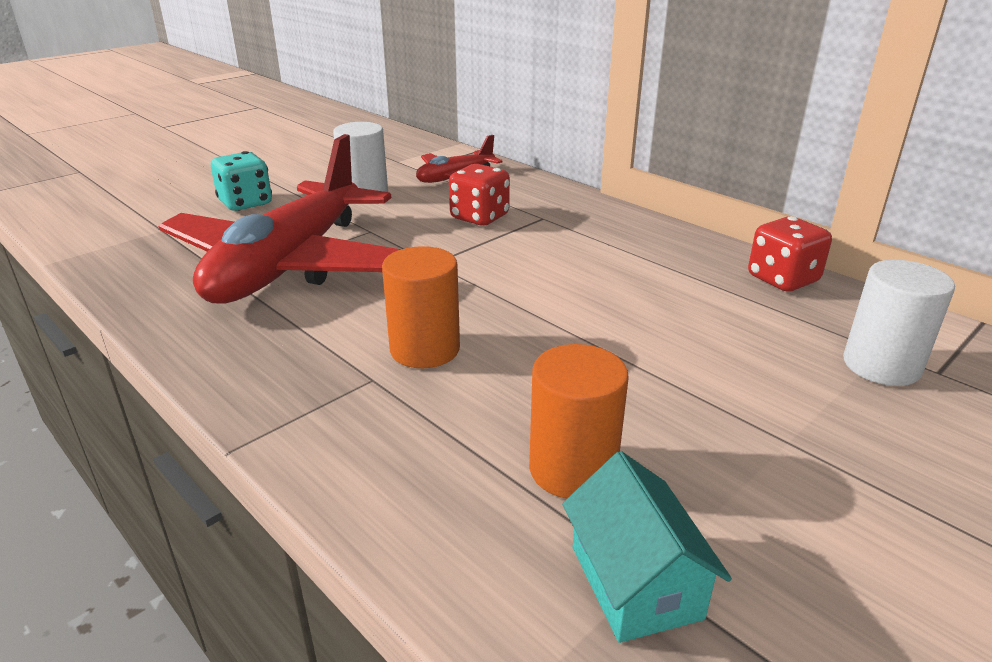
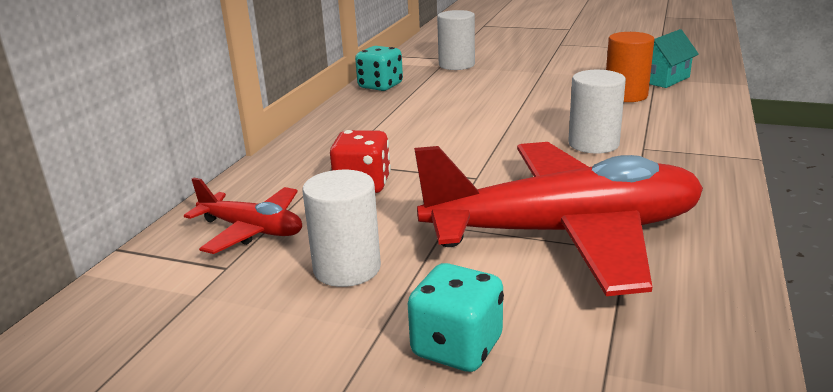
camera: 115 degrees left, 5 degrees down
(425, 349) = (593, 144): orange cylinder -> white cylinder
(782, 279) = (380, 86): red dice -> turquoise dice

